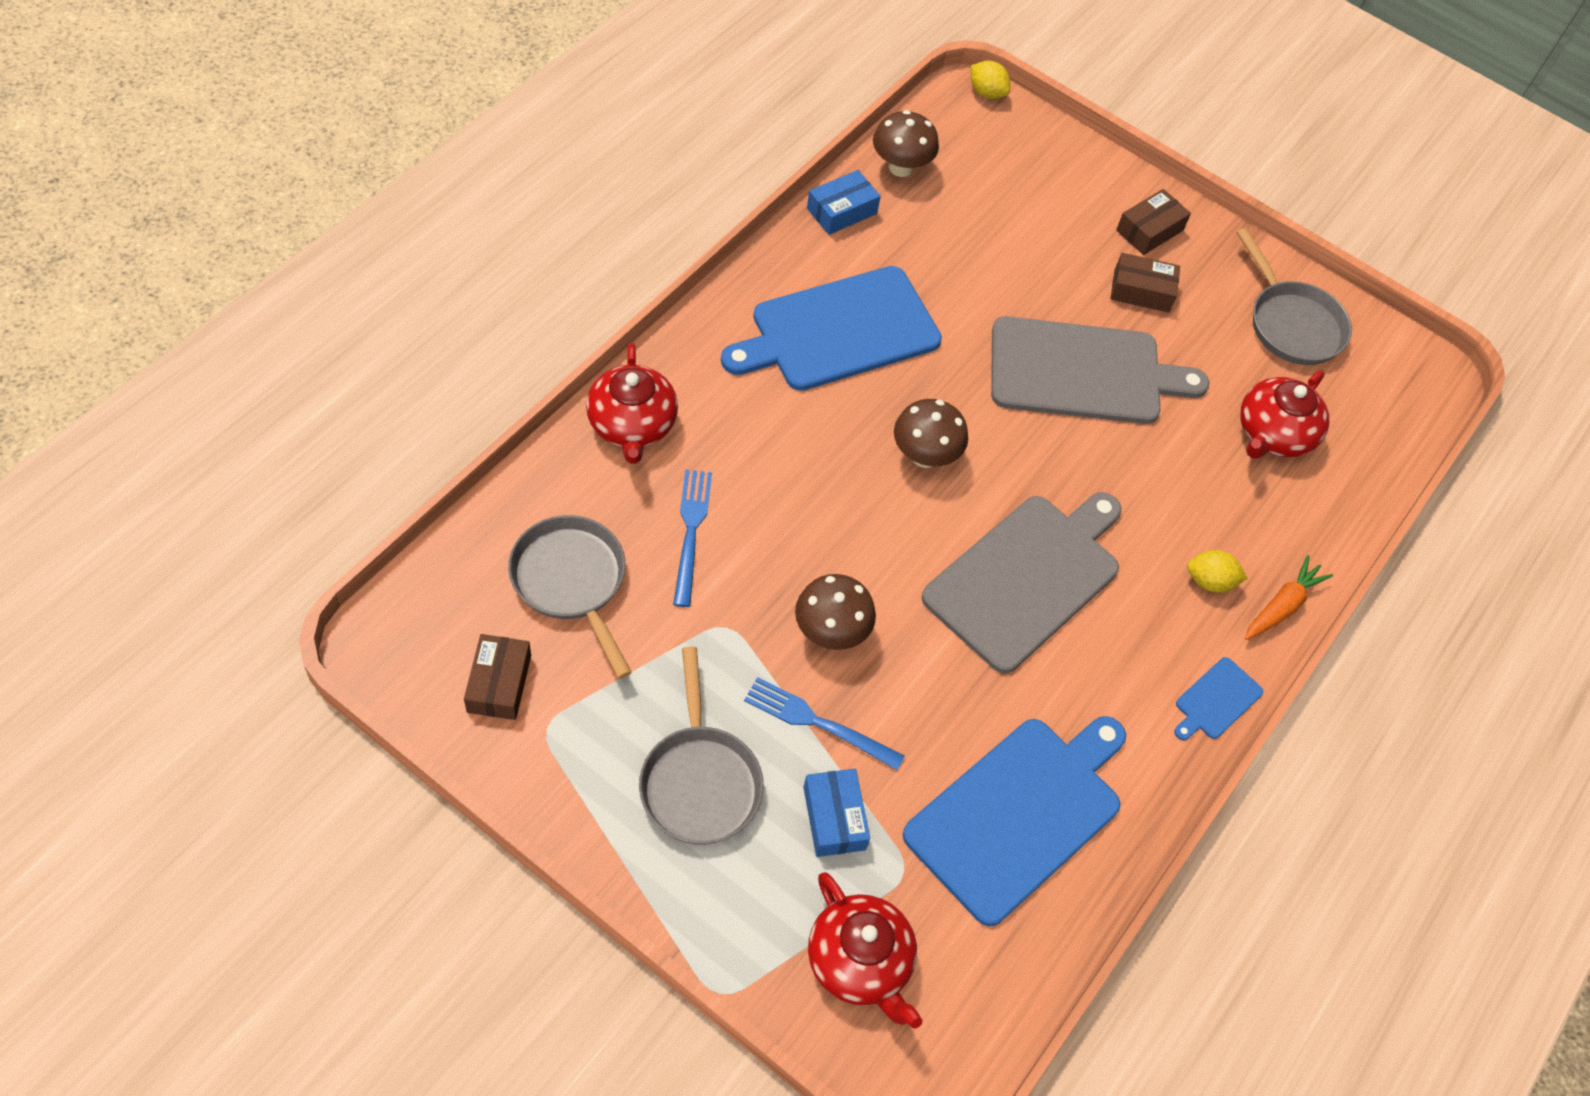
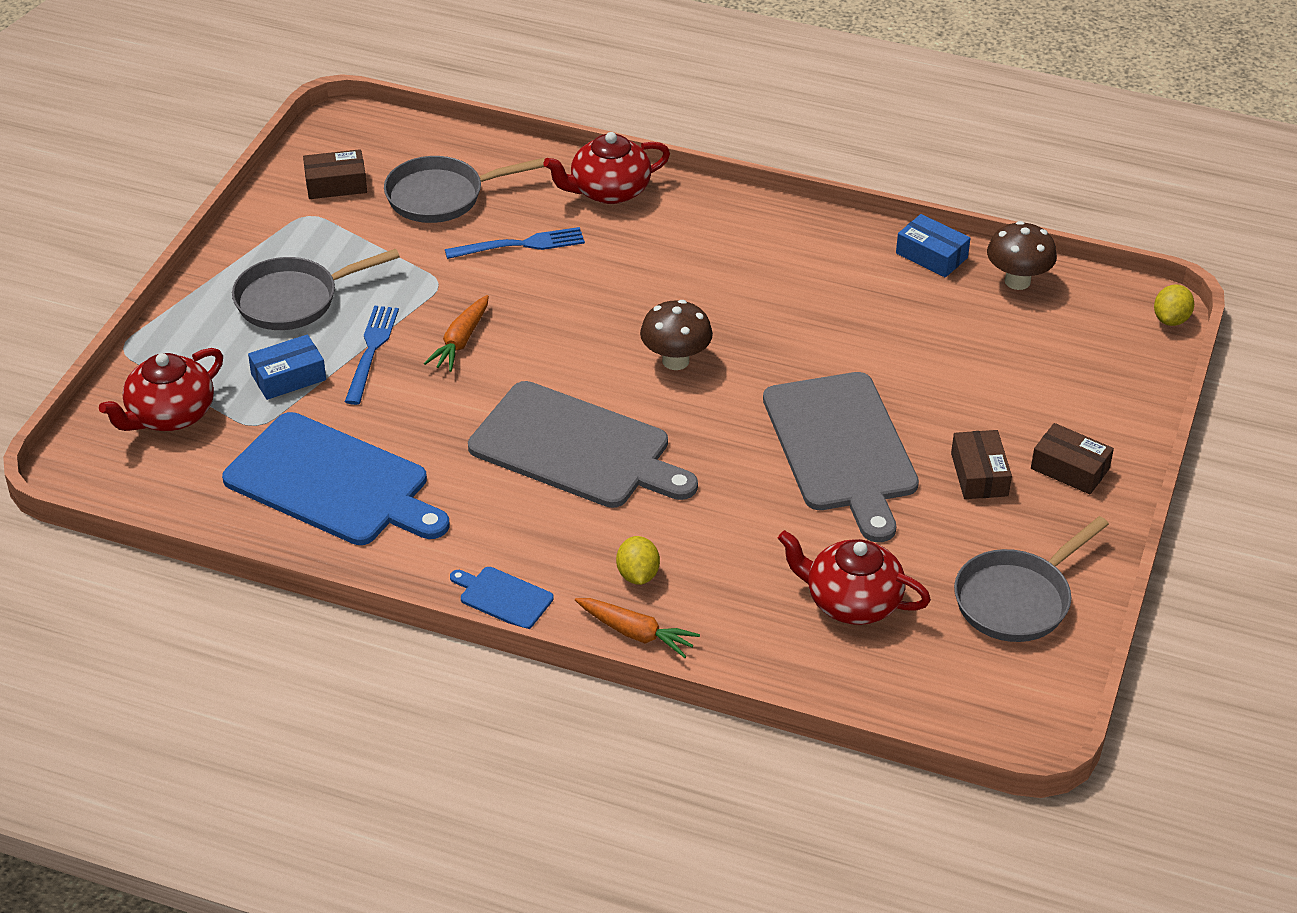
camera: 80 degrees right, 15 degrees down
(571, 582) = (441, 196): grey pan -> grey pan turned 150 degrees counterclockwise
(831, 632) = (461, 341): brown mushroom -> orange carrot
(839, 331) = (784, 282): blue cutting board -> none

